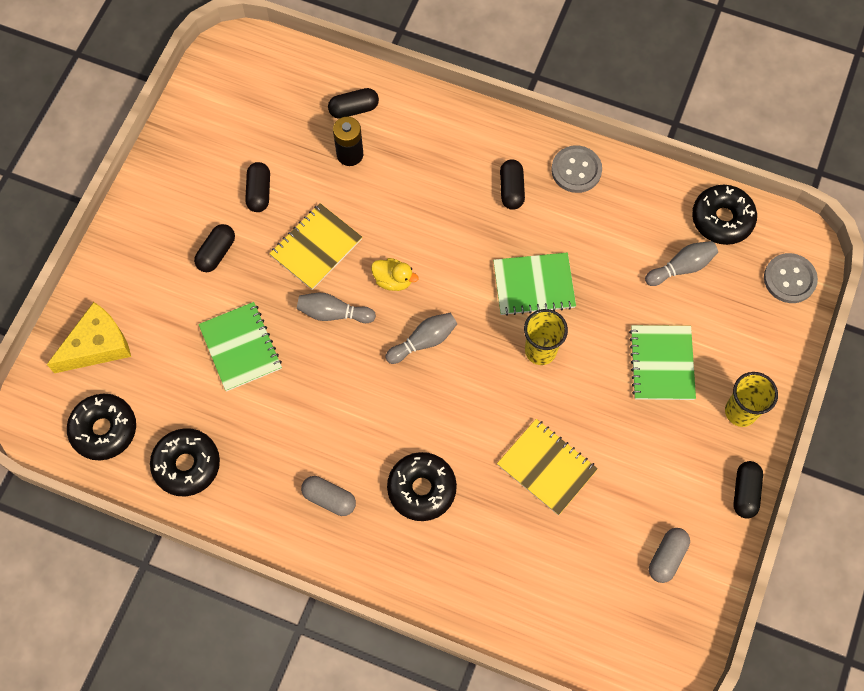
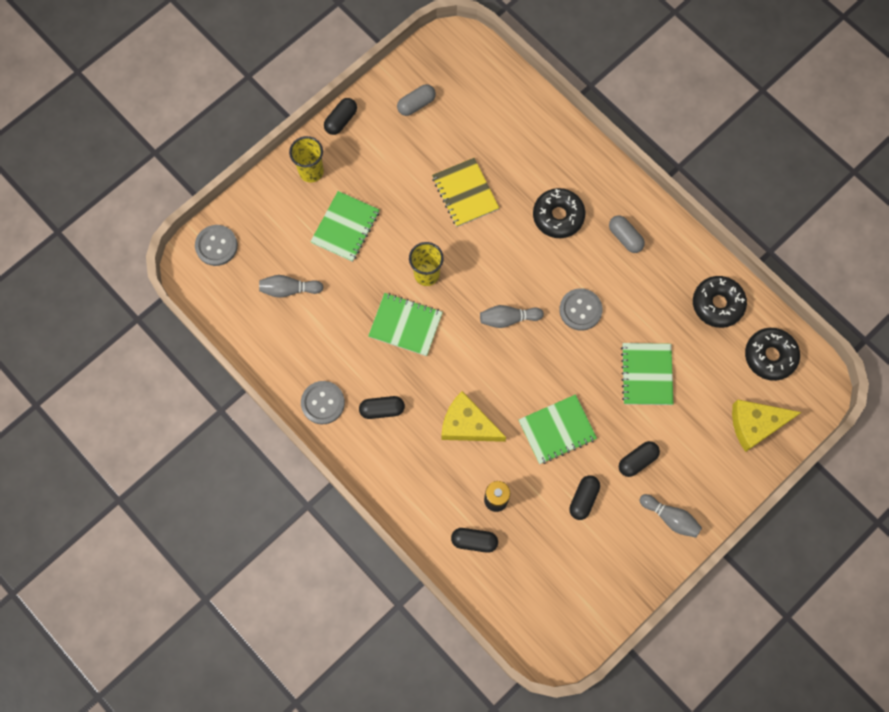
camera: 155 degrees left, 5 degrees up
(316, 247) = (557, 430): yellow notebook -> green notebook
(333, 313) = (566, 370): grey bowling pin -> grey bowling pin (670, 518)
(346, 387) = (580, 310): none -> grey button
(393, 280) = (509, 376): yellow duck -> none
(414, 213) = (467, 424): none -> yellow cheese
(511, 189) = (382, 409): black capsule -> black capsule turned 60 degrees clockwise
(722, 219) = (236, 312): black donut -> none

